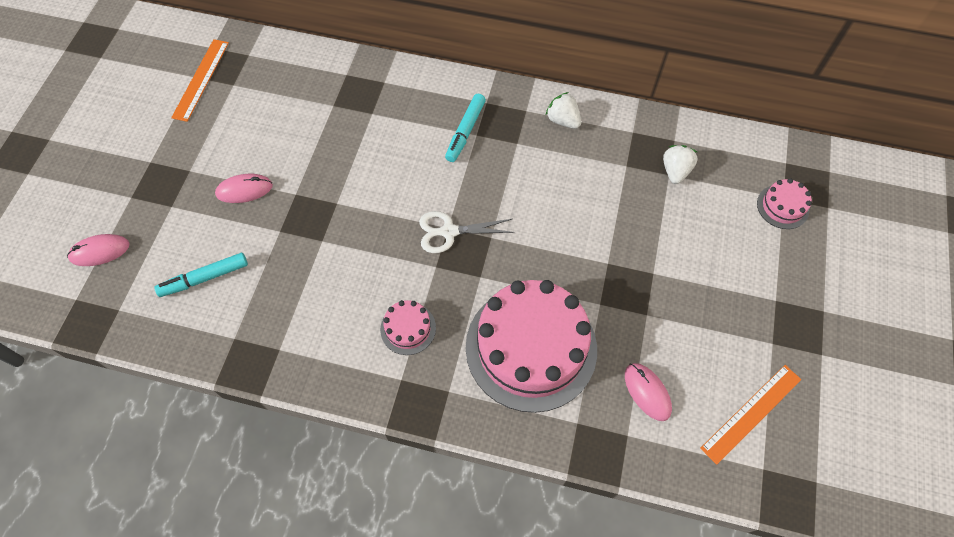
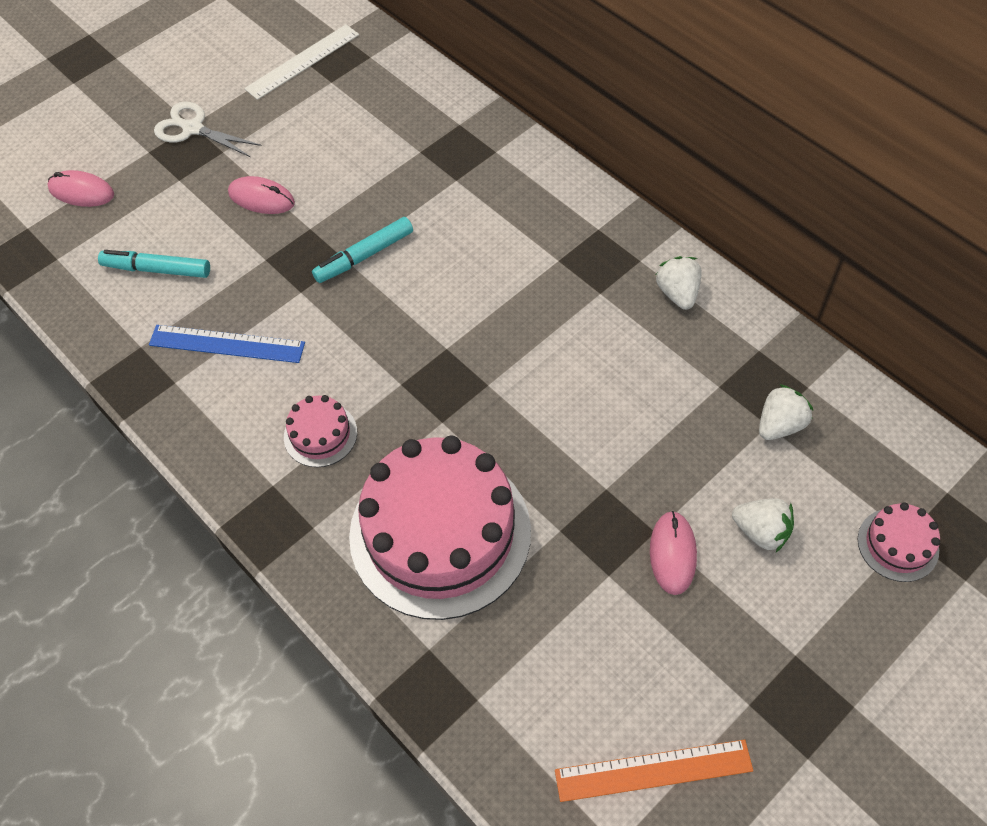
camera: 35 degrees right, 5 degrees down
(201, 79) = (303, 62): orange ruler -> white ruler
(296, 303) = (227, 343): none -> blue ruler
(448, 232) = (444, 353): white scissors -> white scissors (192, 128)
(465, 131) = (548, 250): turquoise marker -> turquoise marker (364, 256)
(647, 392) = (539, 665): pink mouse -> pink mouse (672, 554)
(709, 240) = (761, 532): none -> white strawberry

